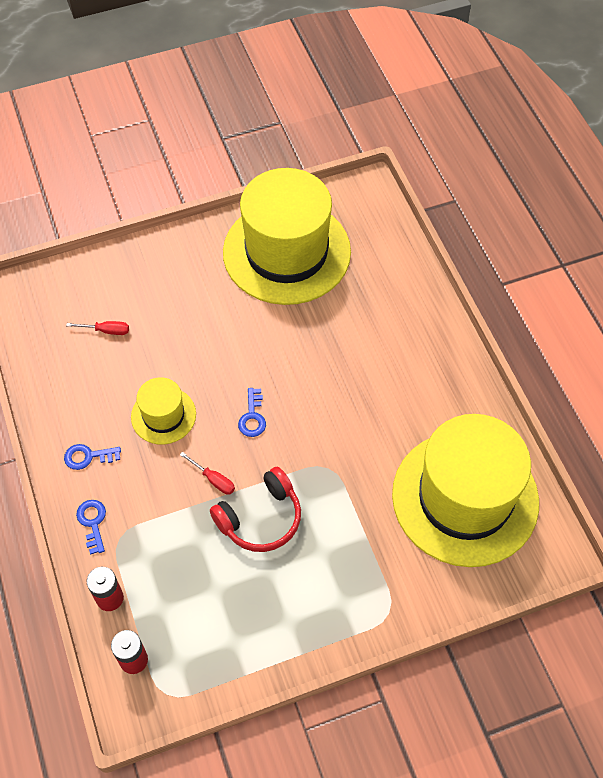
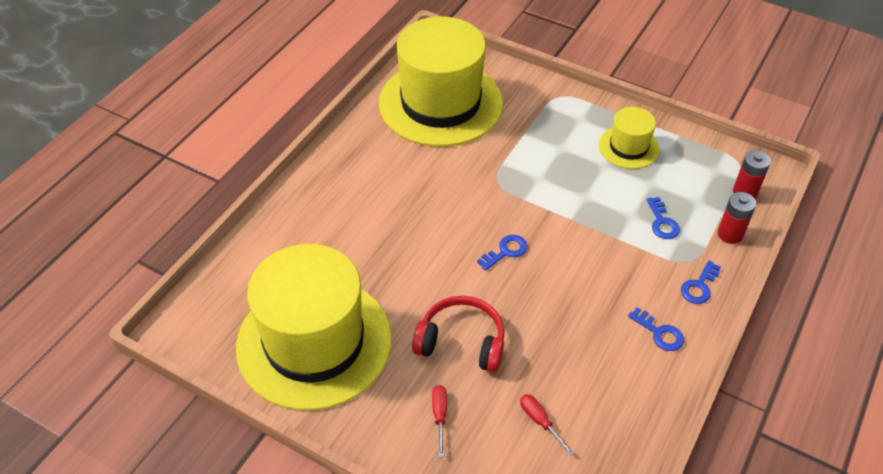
camera: 130 degrees left, 10 degrees down
(163, 415) = (569, 310): yellow hat -> yellow hat (628, 147)
(171, 556) = (662, 222): none -> blue key
(213, 479) = (581, 239): red screwdriver -> red screwdriver (439, 416)
(260, 518) = (577, 193): red headphones -> red headphones (461, 342)

